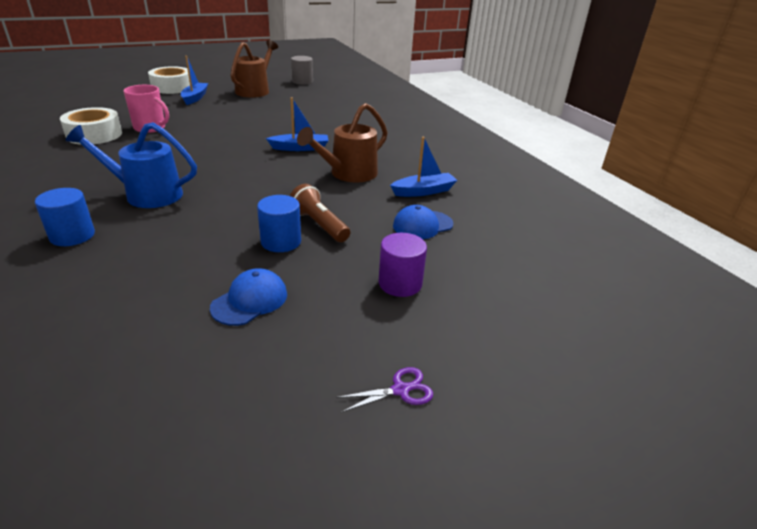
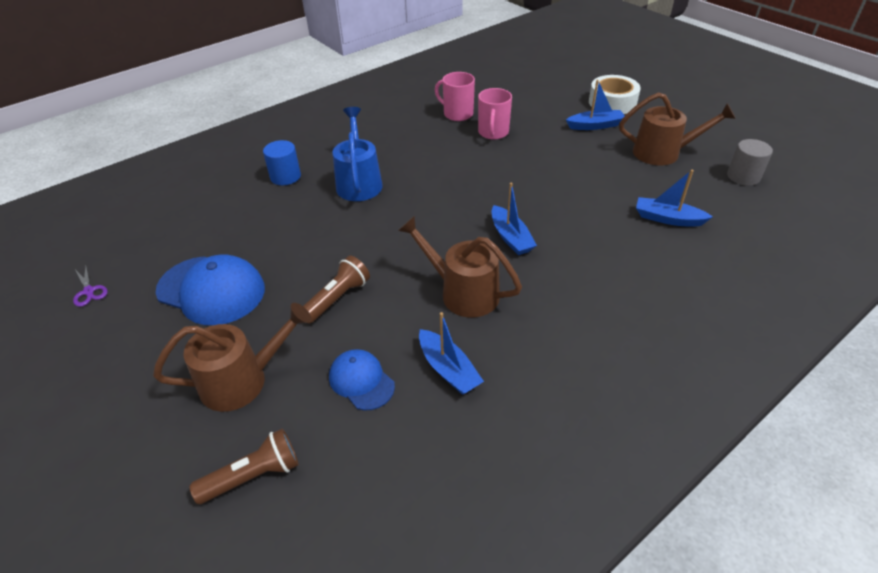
camera: 80 degrees right, 10 degrees up
(94, 135) = (457, 114): white tape -> pink mug
(250, 301) = (211, 290): blue cap -> blue cap, size x1.75
(281, 241) = (301, 282): blue cylinder -> none
(323, 105) = (667, 219): none -> blue boat
(400, 283) = (243, 380): purple cylinder -> brown watering can
(400, 390) = (102, 405): purple scissors -> purple scissors (89, 291)
(506, 283) = (253, 475): none -> brown flashlight

